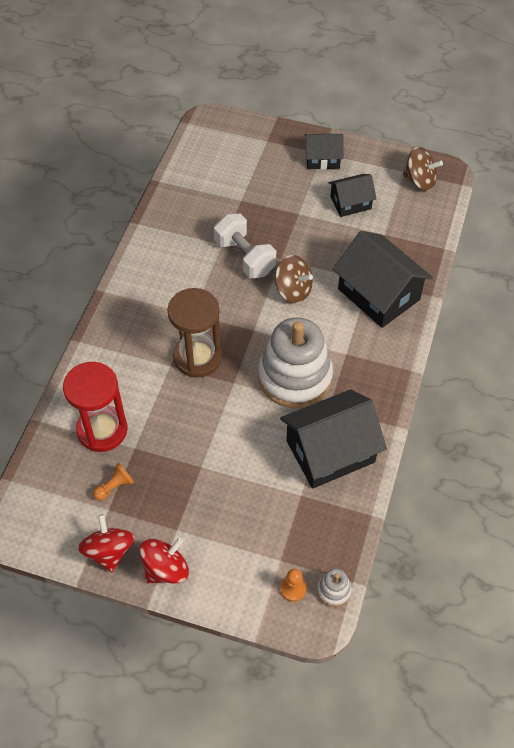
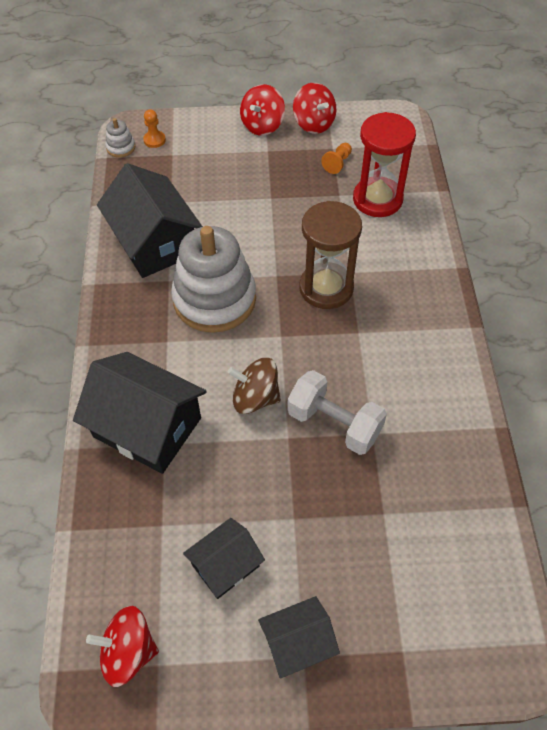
camera: 160 degrees right, 0 degrees up
(330, 451) = (154, 242): black house -> black house turned 75 degrees counterclockwise
(419, 181) = (128, 652): brown spinning top -> red spinning top

